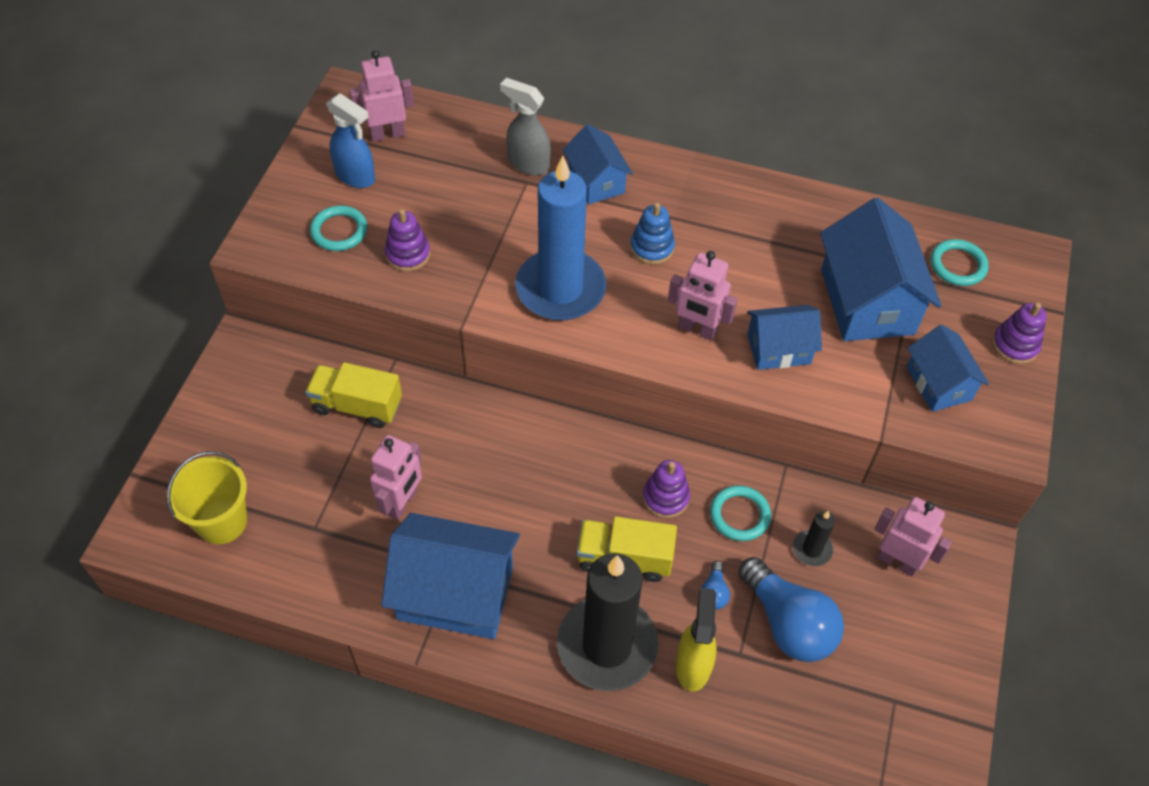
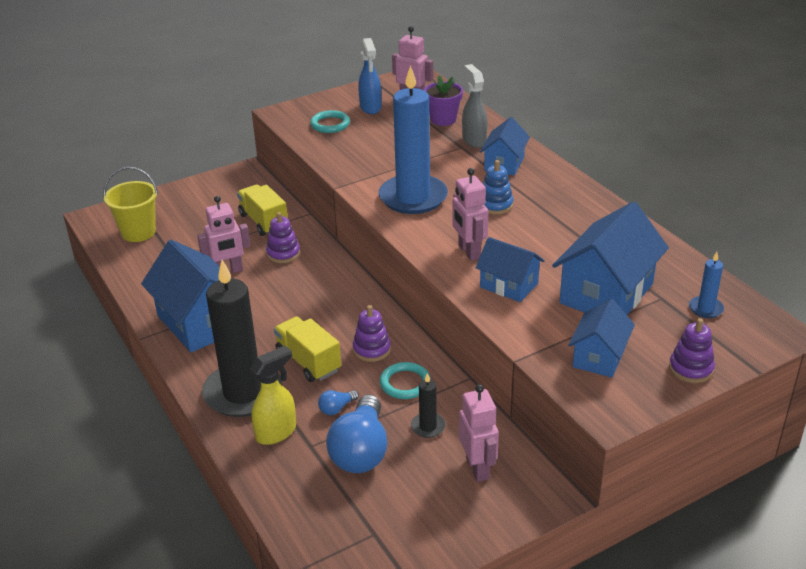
camera: 45 degrees right, 20 degrees down
(408, 254) = (351, 148): purple stacking toy -> purple stacking toy (283, 253)
(460, 149) = (443, 119): none -> purple flower pot
(957, 265) = (705, 309): turquoise ring -> blue candle

